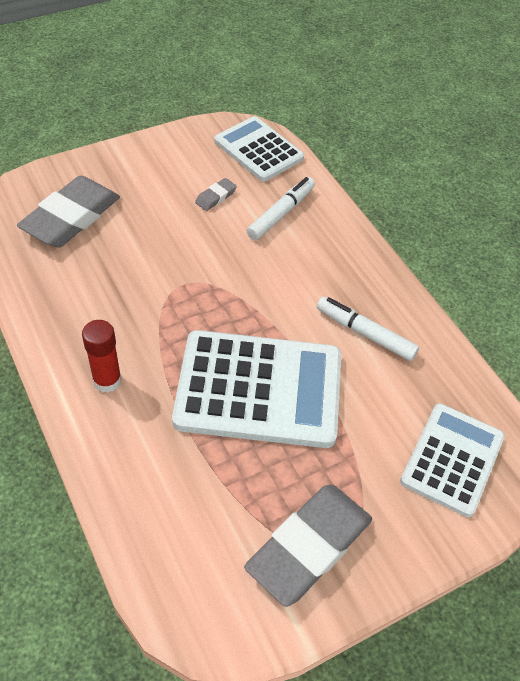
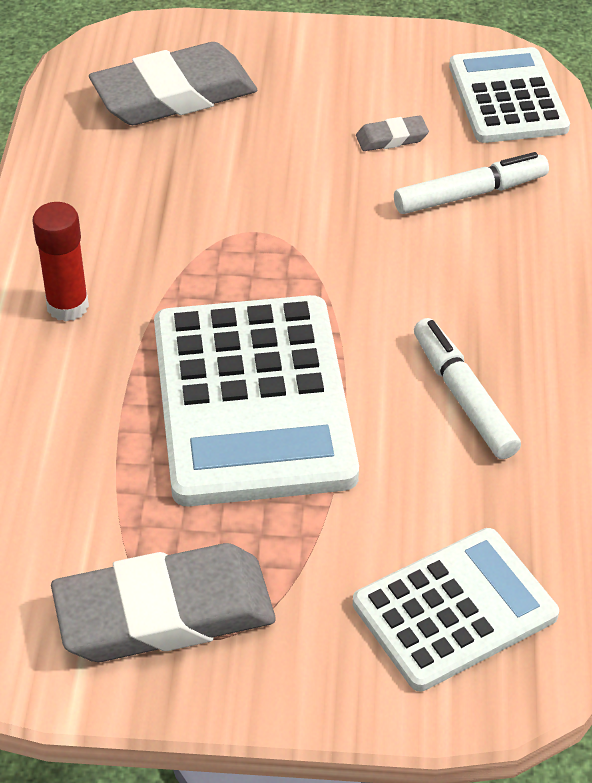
camera: 35 degrees right, 5 degrees down
(259, 389) = (252, 401): white calculator -> white calculator turned 45 degrees clockwise

